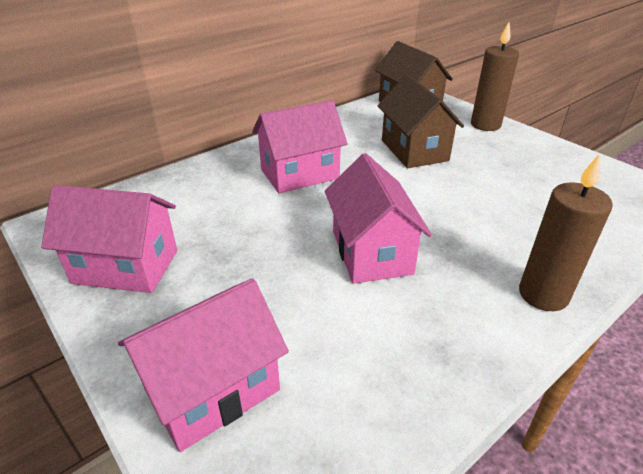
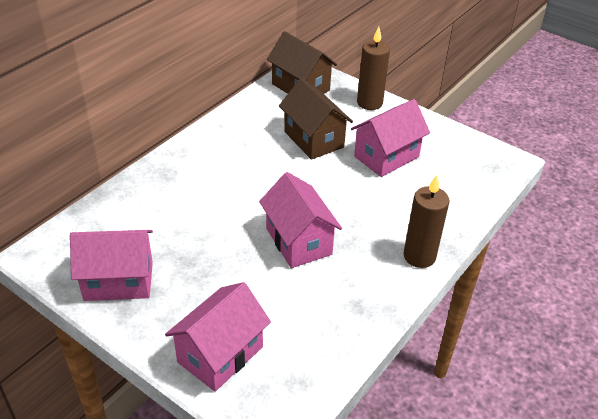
camera: 15 degrees left, 5 degrees up
(299, 174) = (224, 177): pink house -> pink house (386, 156)

